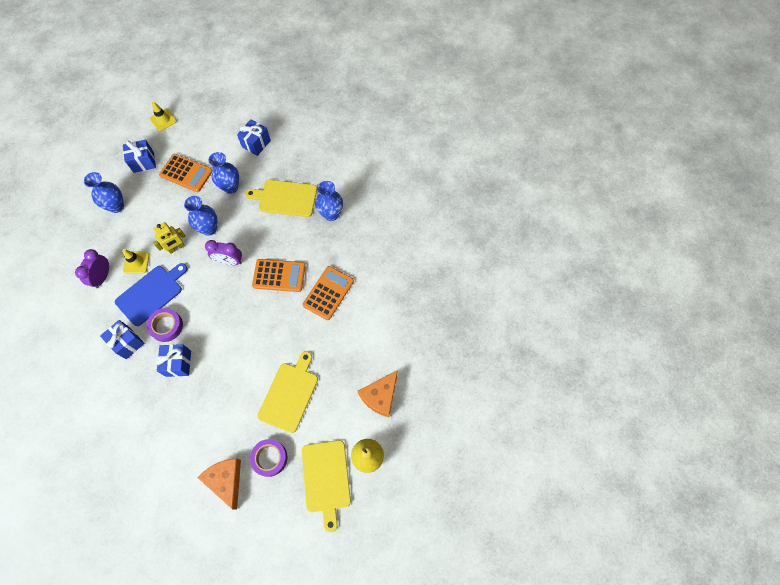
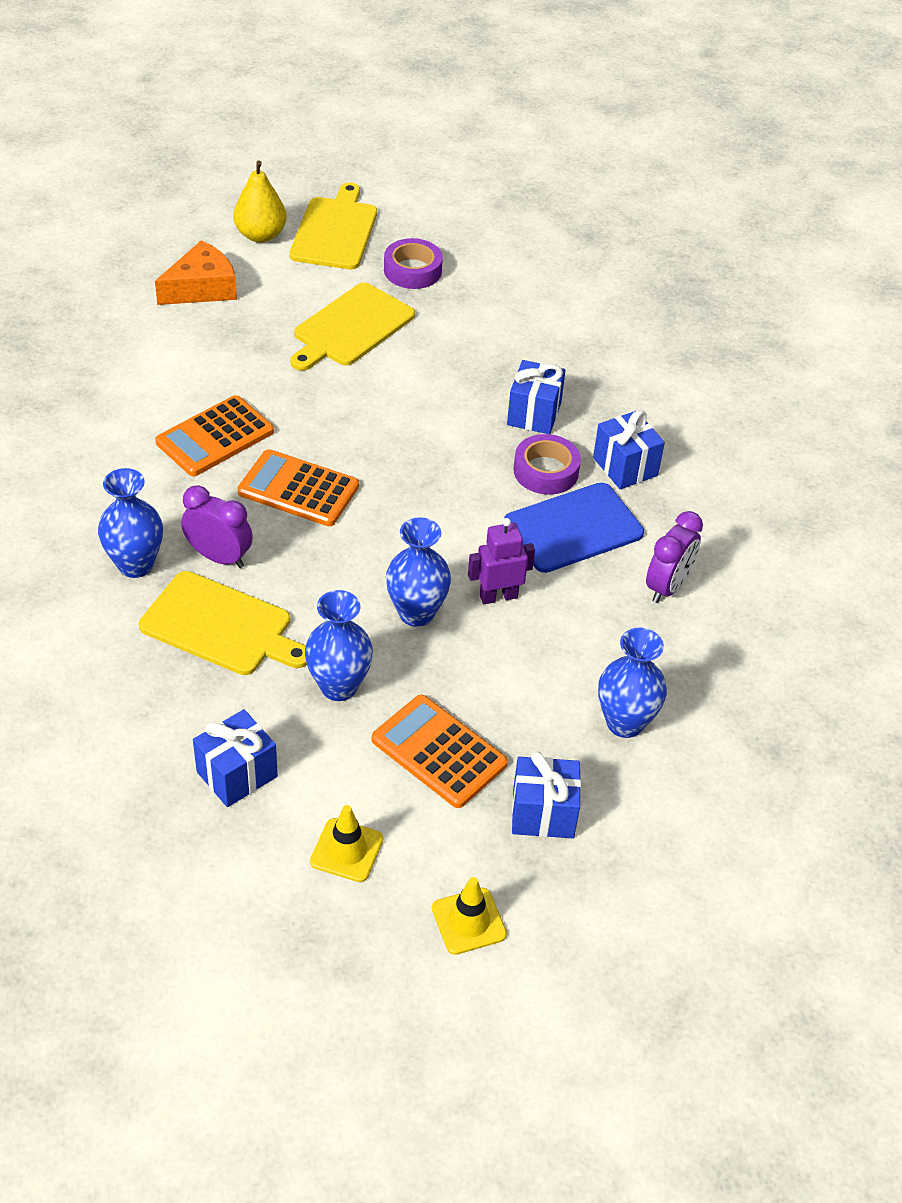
camera: 165 degrees left, 20 degrees down
(136, 262) = (591, 593): yellow traffic cone -> yellow traffic cone (347, 850)
(176, 248) = (498, 596): yellow robot -> purple robot
(226, 480) = (488, 266): orange cheese -> none
(229, 261) = (391, 540): purple clock -> purple clock (219, 557)

